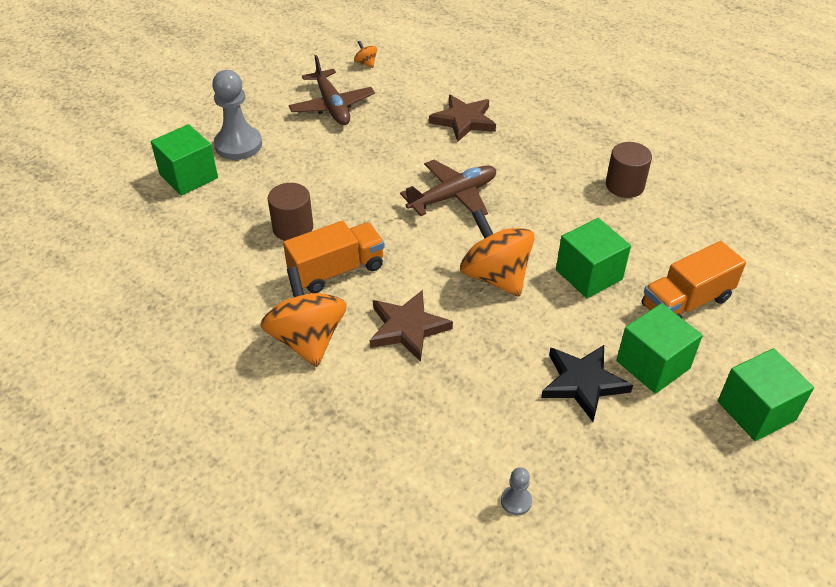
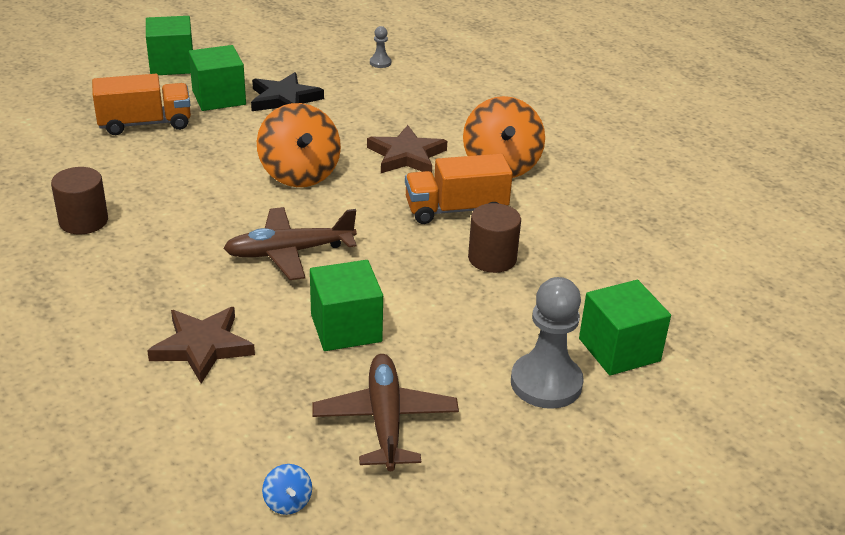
camera: 165 degrees left, 10 degrees down
(366, 63) = (287, 502): orange spinning top -> blue spinning top
(589, 274) = (209, 157): green cube -> green cube (346, 328)

